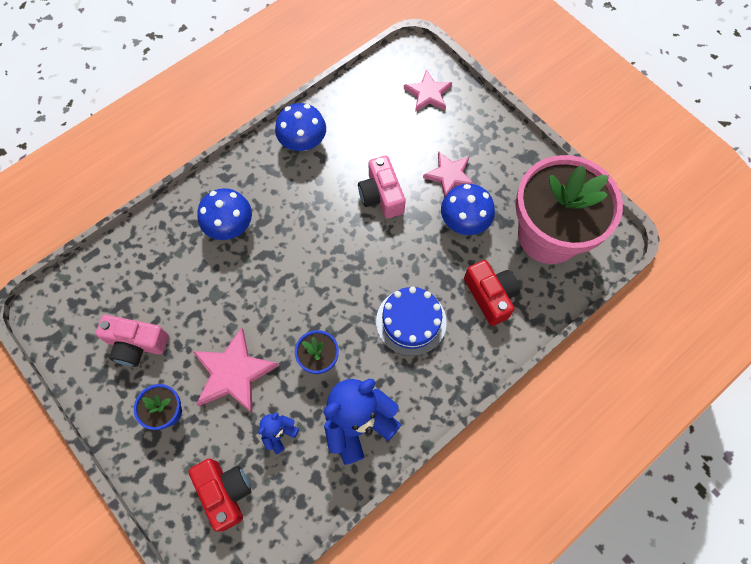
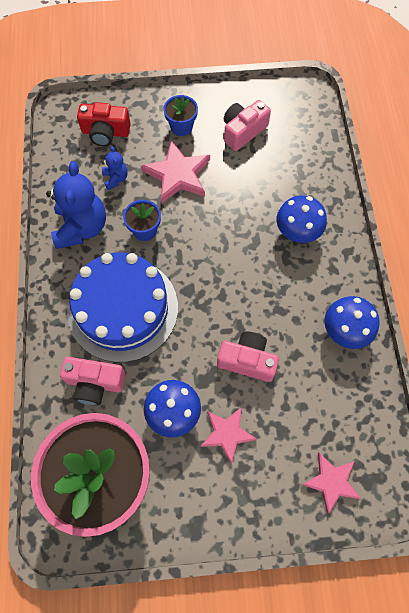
camera: 125 degrees right, 0 degrees up
(411, 321) = (123, 309): blue cake -> blue cake, size x1.70
(490, 296) = (95, 383): red camera -> pink camera

